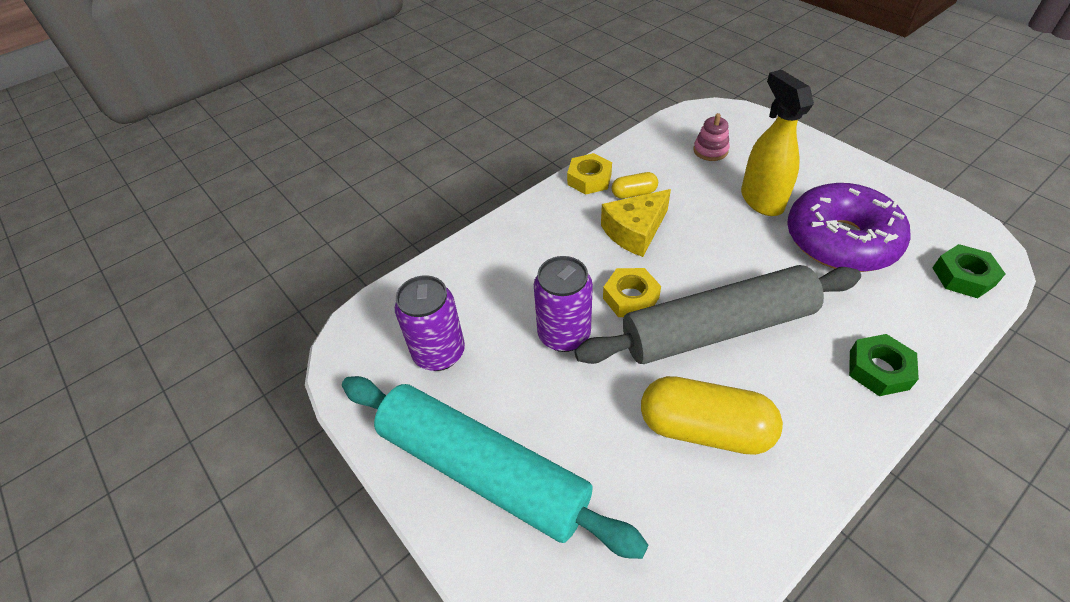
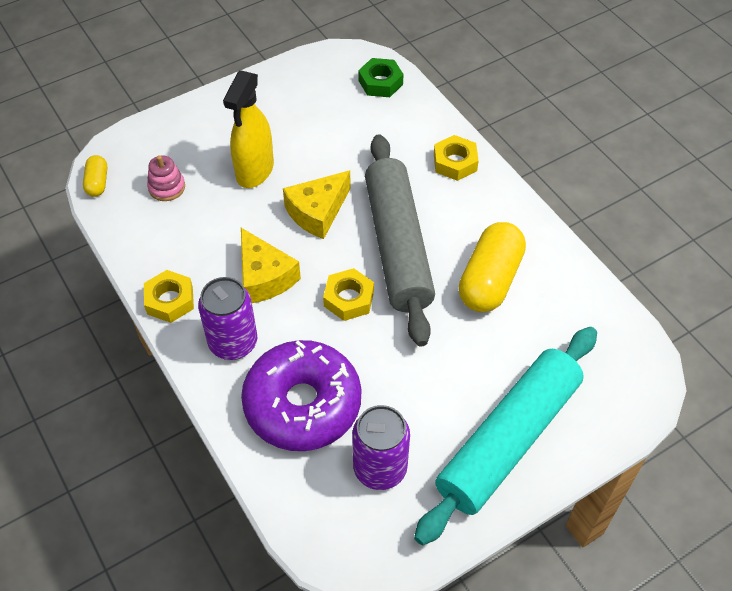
camera: 85 degrees left, 5 degrees up
(564, 334) = (380, 359): purple can -> purple can (233, 343)
(634, 193) = (208, 266): yellow capsule -> yellow capsule (97, 182)
(732, 255) = (317, 212): none -> yellow cheese
(761, 200) = (254, 171): yellow spray bottle -> yellow spray bottle turned 60 degrees counterclockwise
(840, 240) = (322, 136): purple donut -> purple donut (302, 404)
(878, 369) = (455, 162): green nut -> yellow nut

